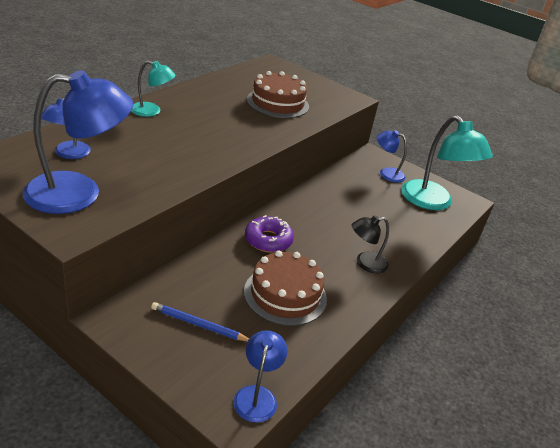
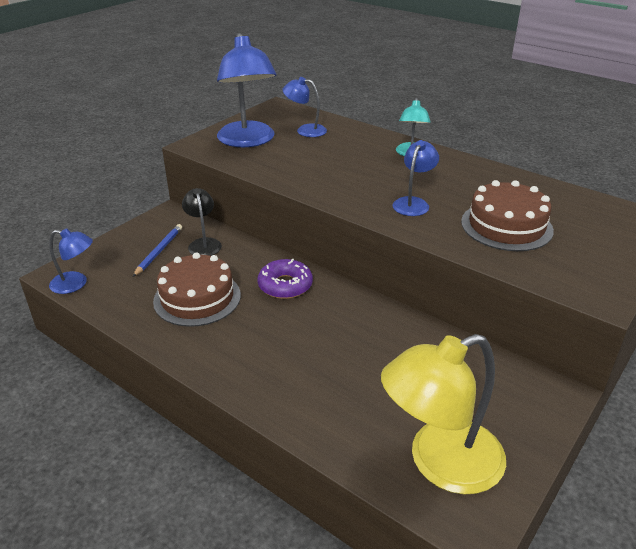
camera: 95 degrees right, 0 degrees up
(365, 263) = (257, 362): black lamp -> black lamp (203, 243)
(386, 173) = (503, 406): blue lamp -> blue lamp (413, 203)
(433, 202) = (440, 463): turquoise lamp -> yellow lamp

